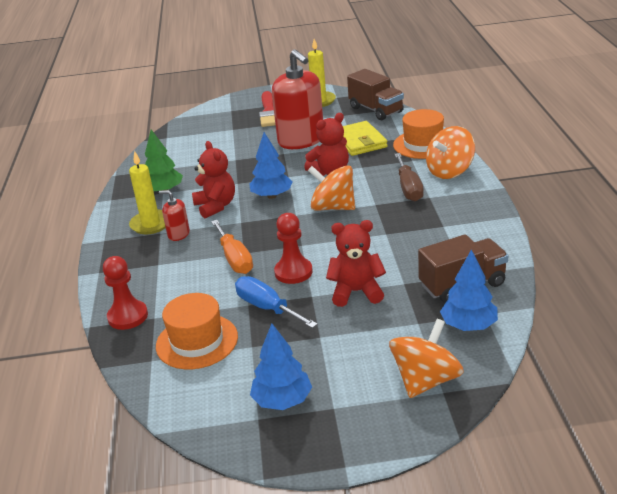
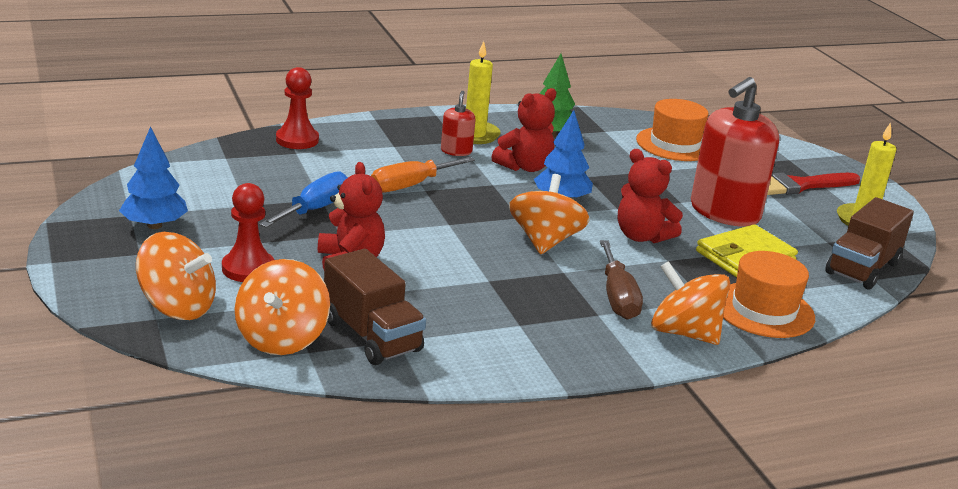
camera: 70 degrees right, 5 degrees down
(197, 341) = (255, 176): orange hat -> orange hat (675, 144)
(293, 272) = (387, 221): red pawn -> red pawn (248, 268)
(409, 188) = (617, 297): brown screwdriver -> brown screwdriver turned 75 degrees counterclockwise
(468, 325) = (282, 338): blue tree -> orange spinning top

